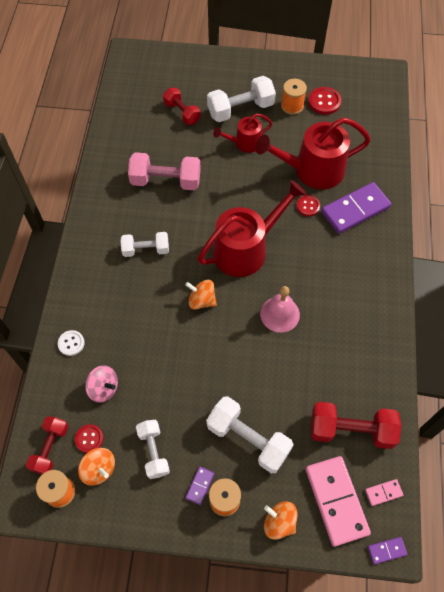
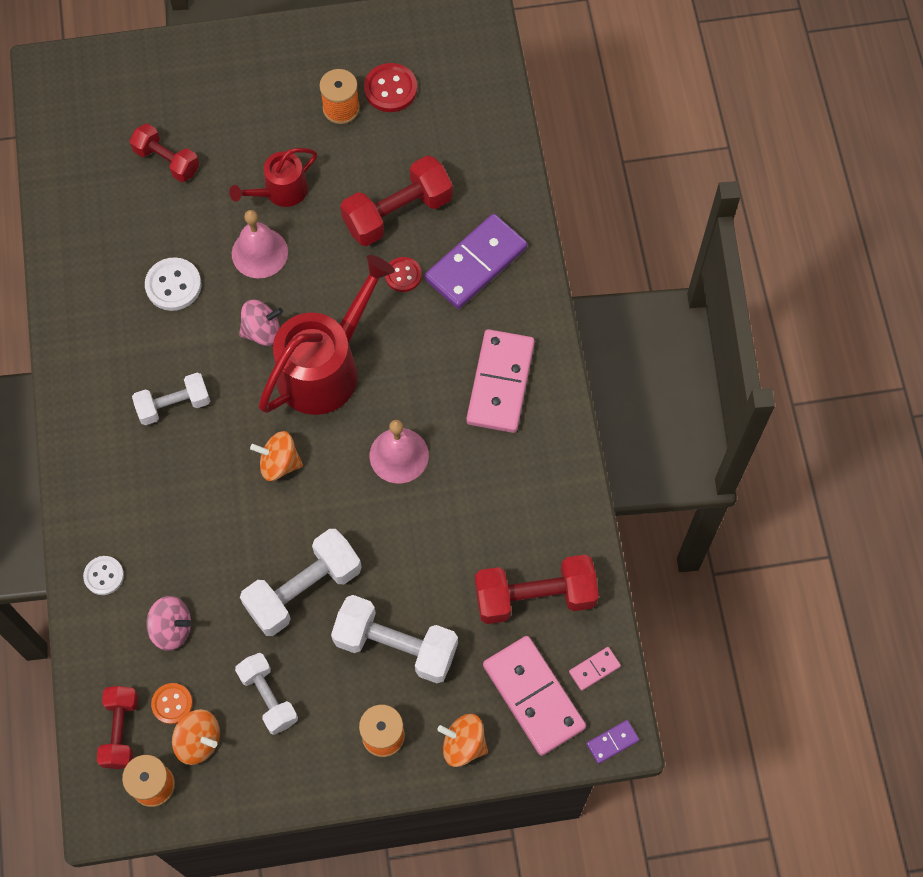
camera: 15 degrees left, 5 degrees up
(89, 439) = (172, 704): red button -> orange button
(166, 181) = (173, 285): pink dumbbell -> white button
(200, 486) = (345, 726): purple domino -> none
(212, 219) = (262, 331): none -> pink spinning top
(223, 174) = (259, 253): none -> pink bell
(240, 109) = (260, 133): white dumbbell -> white dumbbell (303, 589)
(313, 170) = (398, 213): red watering can -> red dumbbell
(356, 285) = (500, 383): none -> pink domino

